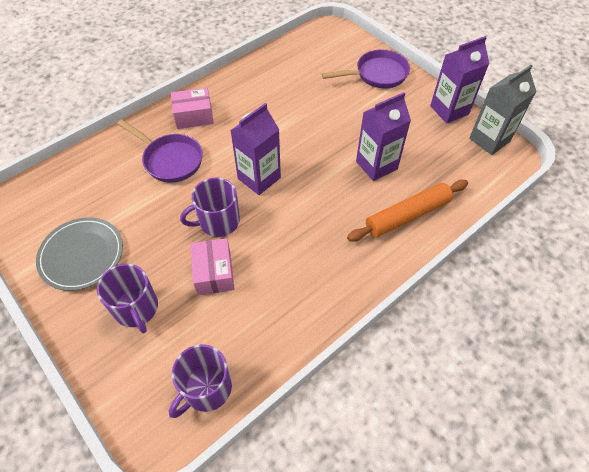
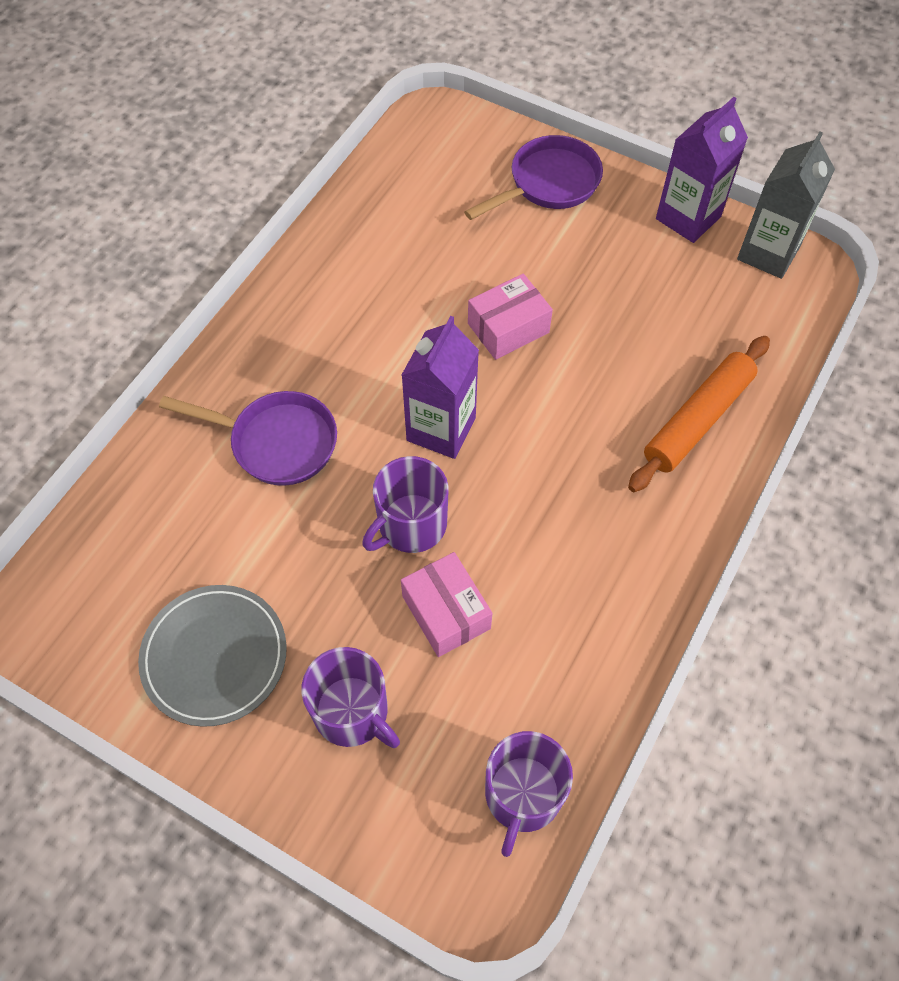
camera: 20 degrees left, 5 degrees up
(194, 116) = (277, 349): pink box -> pink box (508, 328)
(376, 165) = (616, 349): purple carton -> none

